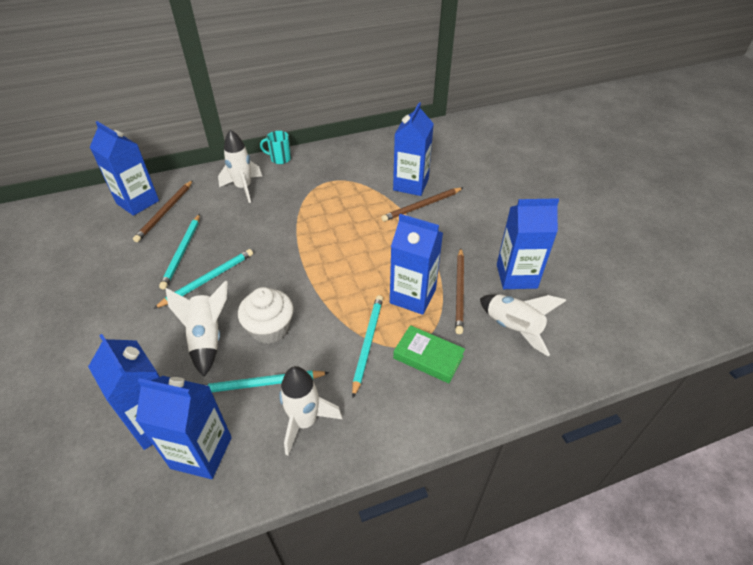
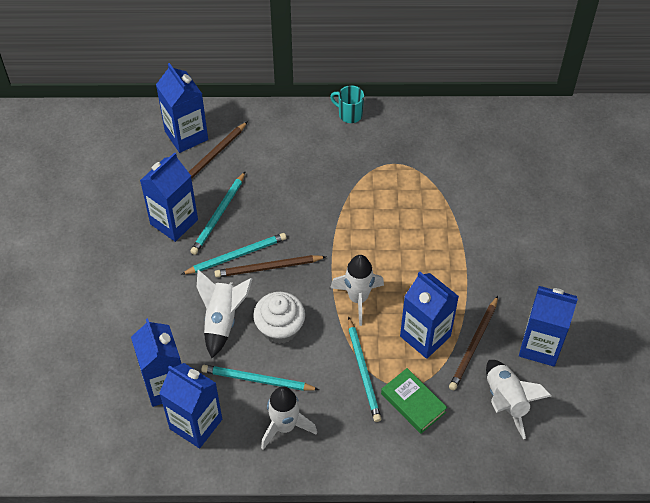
camera: 20 degrees right, 10 degrees up
(243, 188) = (299, 147): white rocket -> white rocket (358, 299)
(367, 343) = (363, 371): turquoise pencil -> turquoise pencil turned 135 degrees clockwise
(411, 185) = (482, 195): blue carton -> blue carton (174, 222)
(422, 206) = (482, 228): brown pencil -> brown pencil (268, 268)

